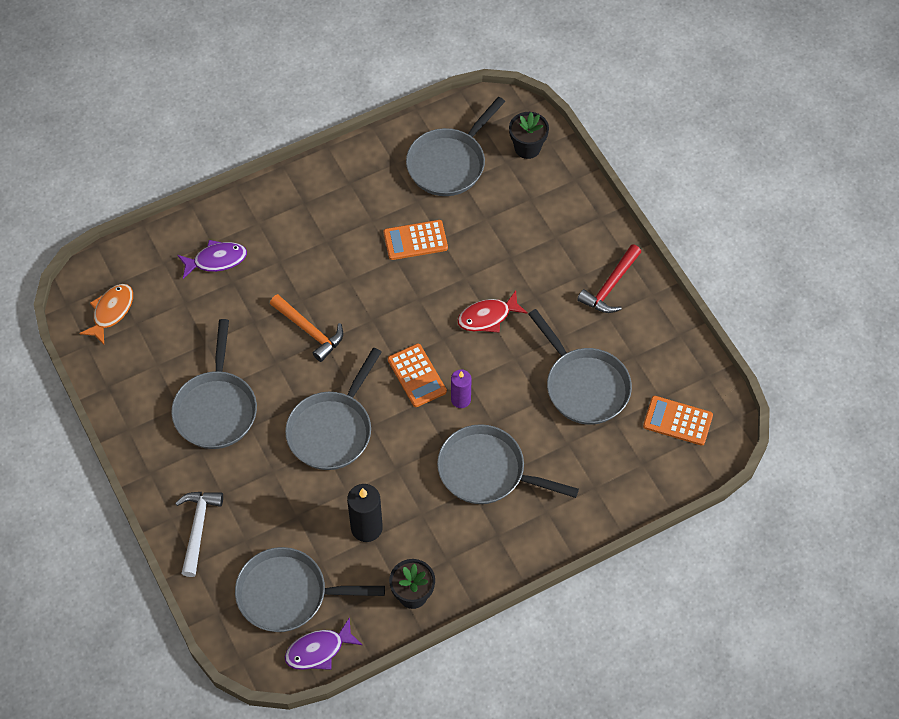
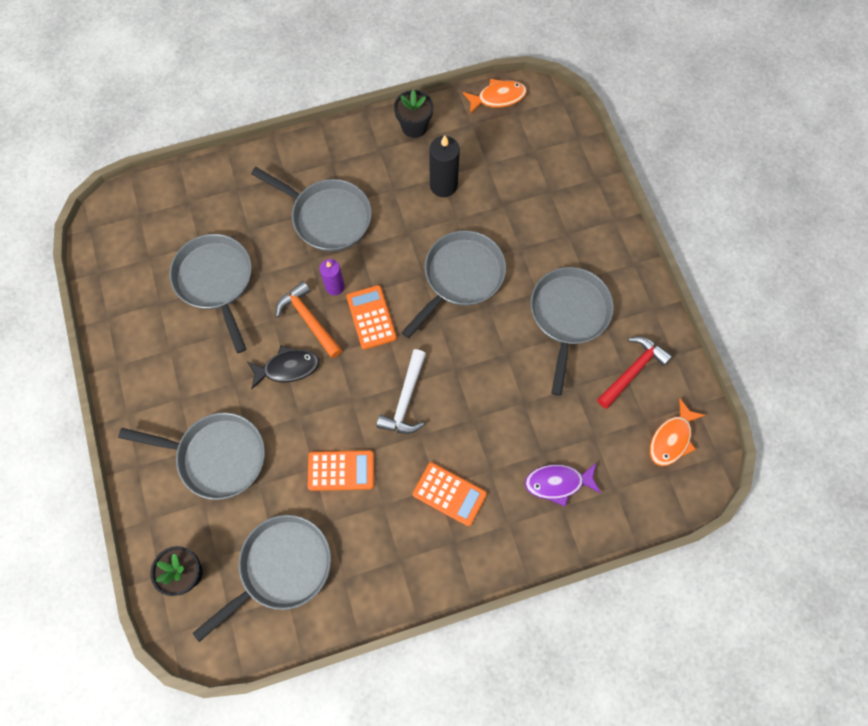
camera: 170 degrees left, 10 degrees up
(198, 528) = (591, 208): white hammer -> white hammer (405, 400)
(288, 594) = (517, 143): grey pan -> grey pan (216, 456)
(309, 331) = (468, 382): orange hammer -> orange hammer (308, 319)
(318, 650) = (498, 98): purple fish -> orange fish
(487, 317) = (287, 368): red fish -> black fish
(610, 286) = (155, 381): red hammer -> red hammer (632, 370)
(677, 421) = (142, 234): orange calculator -> orange calculator (449, 494)

